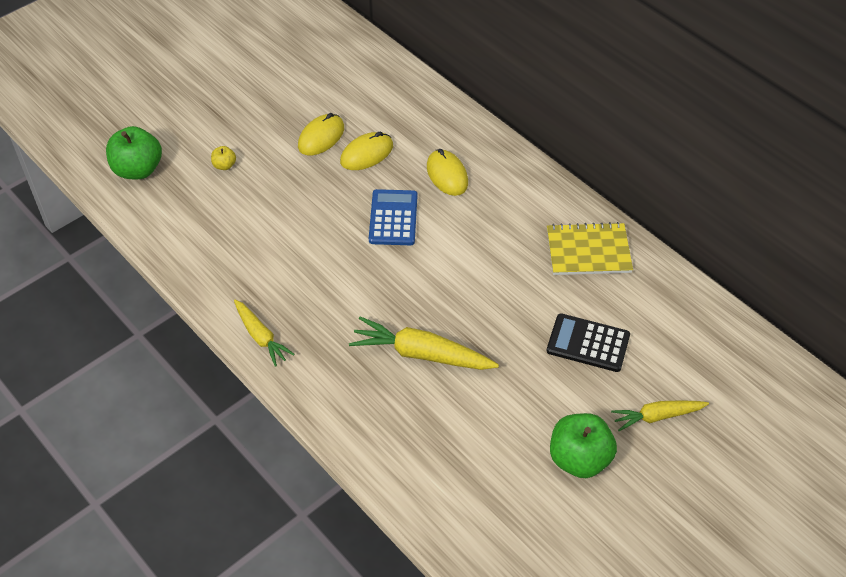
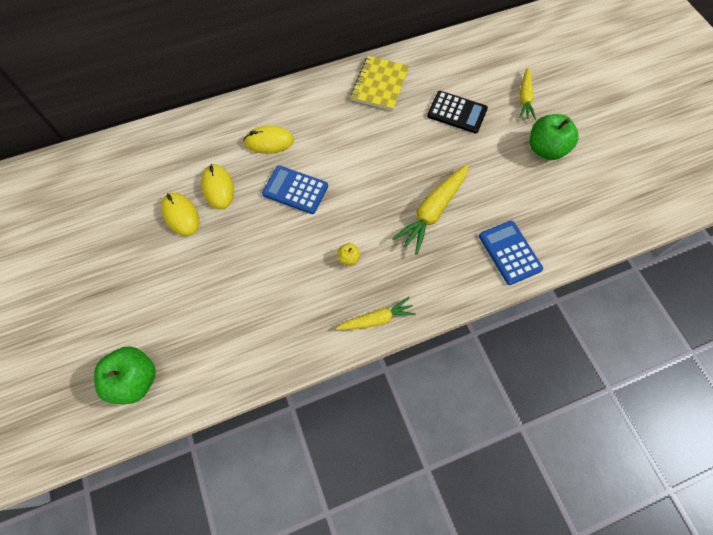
camera: 70 degrees left, 15 degrees up
(224, 165) = (172, 300): yellow apple -> yellow apple (348, 258)
(396, 448) = (509, 252): none -> blue calculator
(588, 343) = (457, 112): black calculator -> black calculator turned 105 degrees counterclockwise

